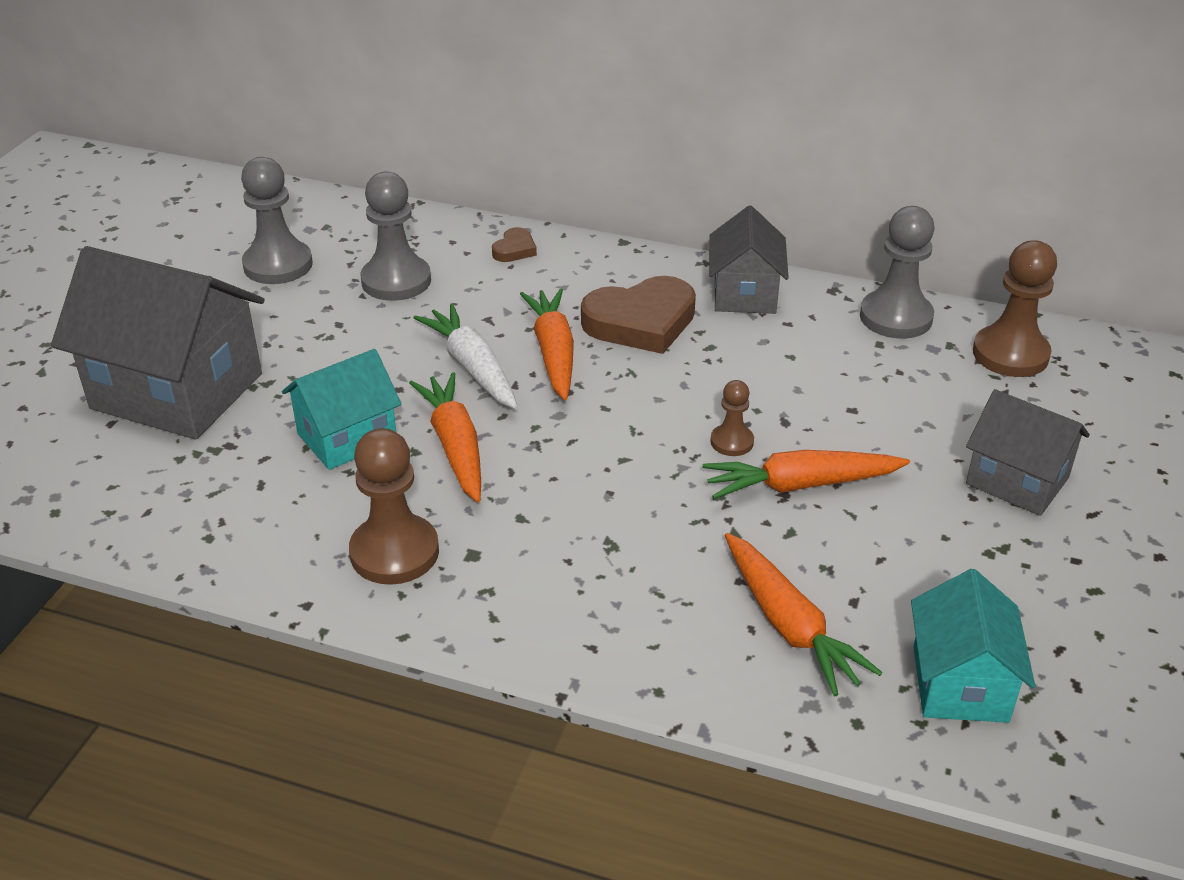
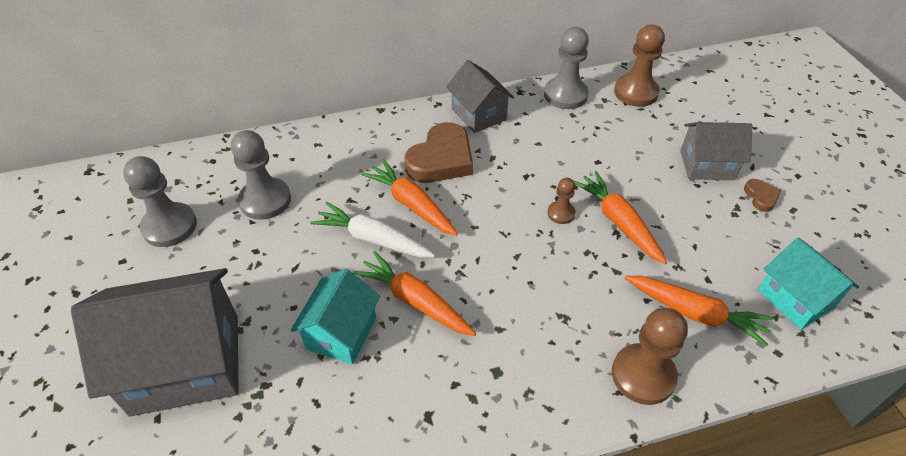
camera: 35 degrees left, 10 degrees up
(394, 552) = (450, 400): brown pawn -> brown pawn (643, 375)
(514, 249) = (321, 143): brown heart -> brown heart (761, 197)
(800, 485) = (618, 222): orange carrot -> orange carrot turned 105 degrees clockwise

